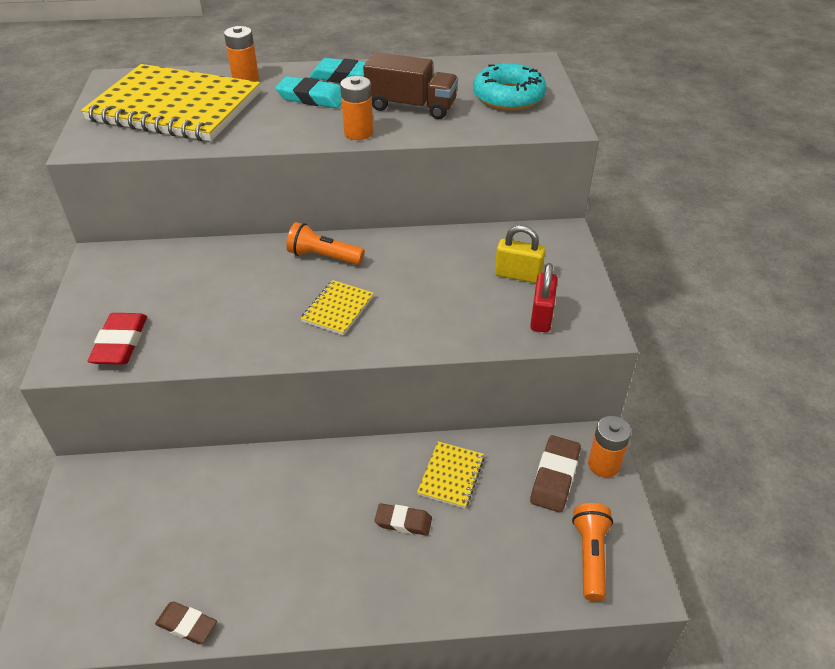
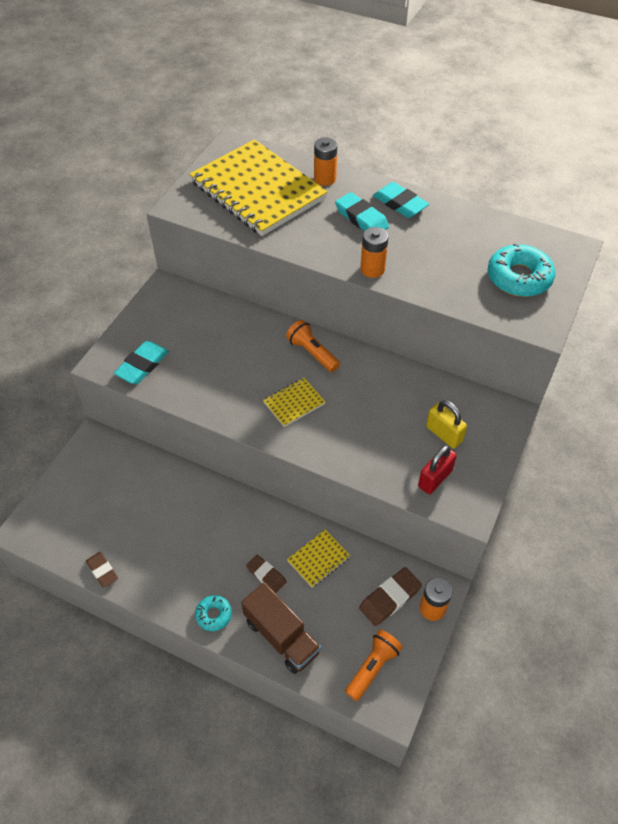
camera: 30 degrees right, 10 degrees up
(120, 343) = (142, 365): red eraser -> turquoise eraser
(370, 599) = (214, 615): none -> turquoise donut
(411, 106) = (431, 257): brown truck -> brown truck (281, 636)

